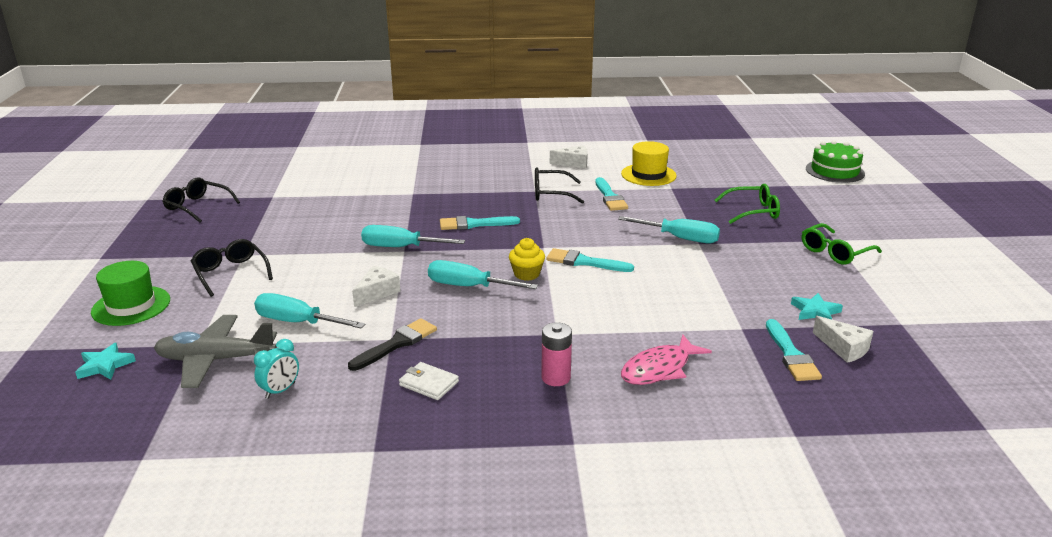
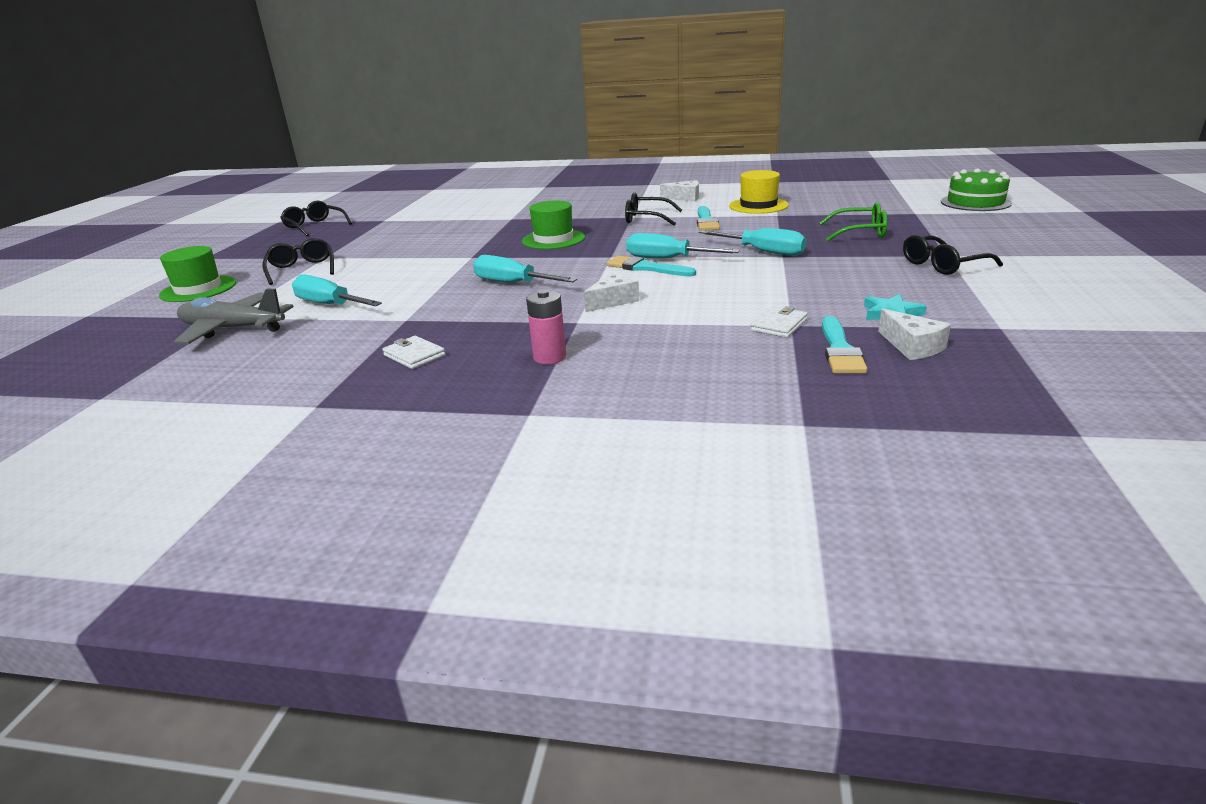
camera: 15 degrees right, 0 degrees up
(105, 365) = (137, 328): turquoise star -> none
(280, 390) = (269, 354): turquoise clock -> none
(377, 292) = (421, 285): white cheese -> white cheese (613, 301)
(396, 344) = (408, 323): black brush -> none
(401, 247) = (470, 254): turquoise screwdriver -> turquoise screwdriver (668, 259)
(474, 224) = (553, 239): turquoise brush -> green hat
(526, 274) = (579, 276): yellow cupcake -> none
(659, 369) = (671, 355): pink fish -> none
(732, 329) = (779, 325): none -> white wallet
(835, 252) = (943, 265): green glasses -> black glasses

